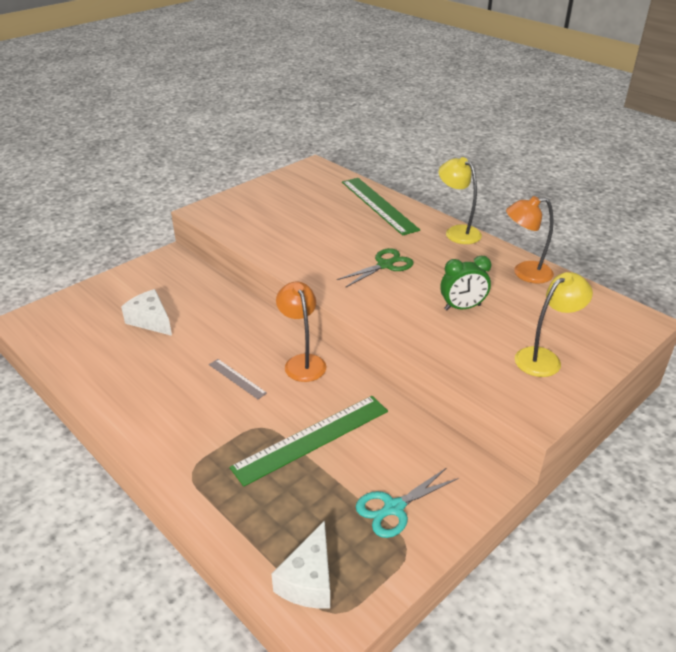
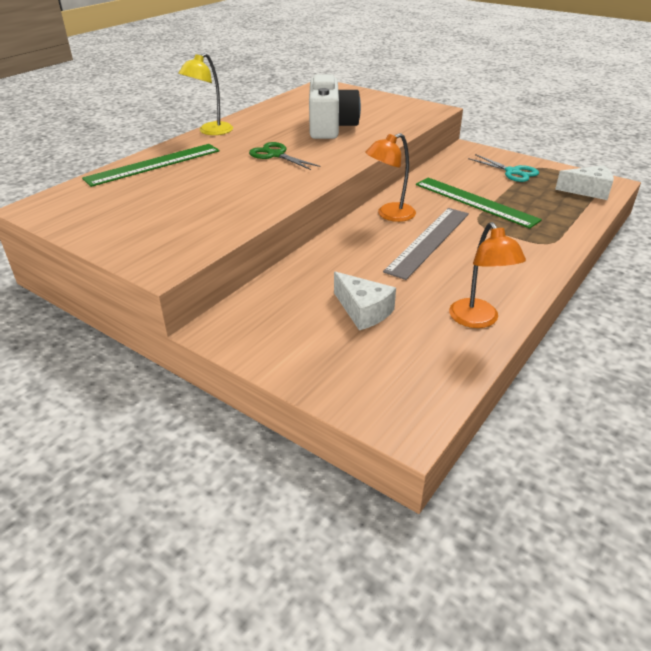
camera: 100 degrees left, 0 degrees up
(150, 320) = (363, 311): white cheese -> white cheese turned 75 degrees counterclockwise
(237, 378) = (429, 241): grey ruler -> grey ruler, size x2.08
(462, 307) = (330, 127): green clock -> white camera
(524, 273) = (274, 110): orange lamp -> orange lamp (478, 320)
(544, 358) = (379, 106): yellow lamp -> none

